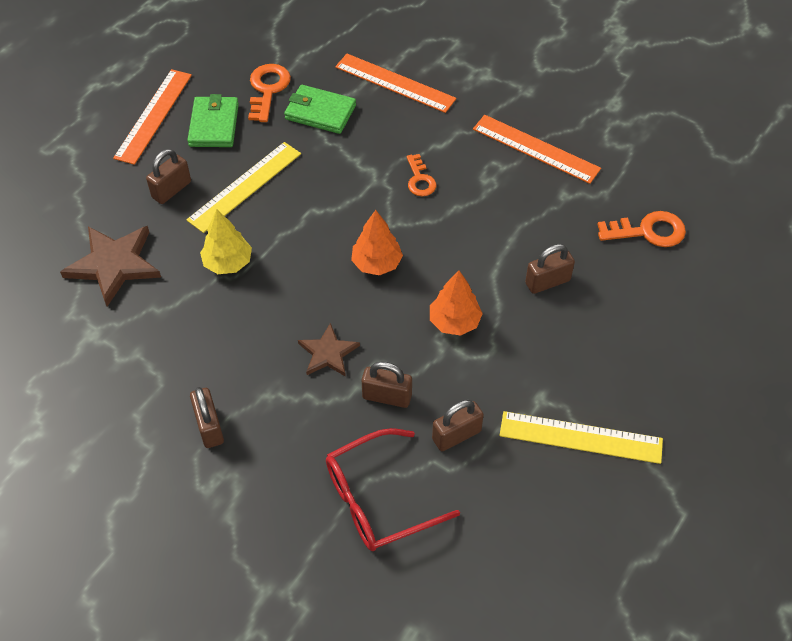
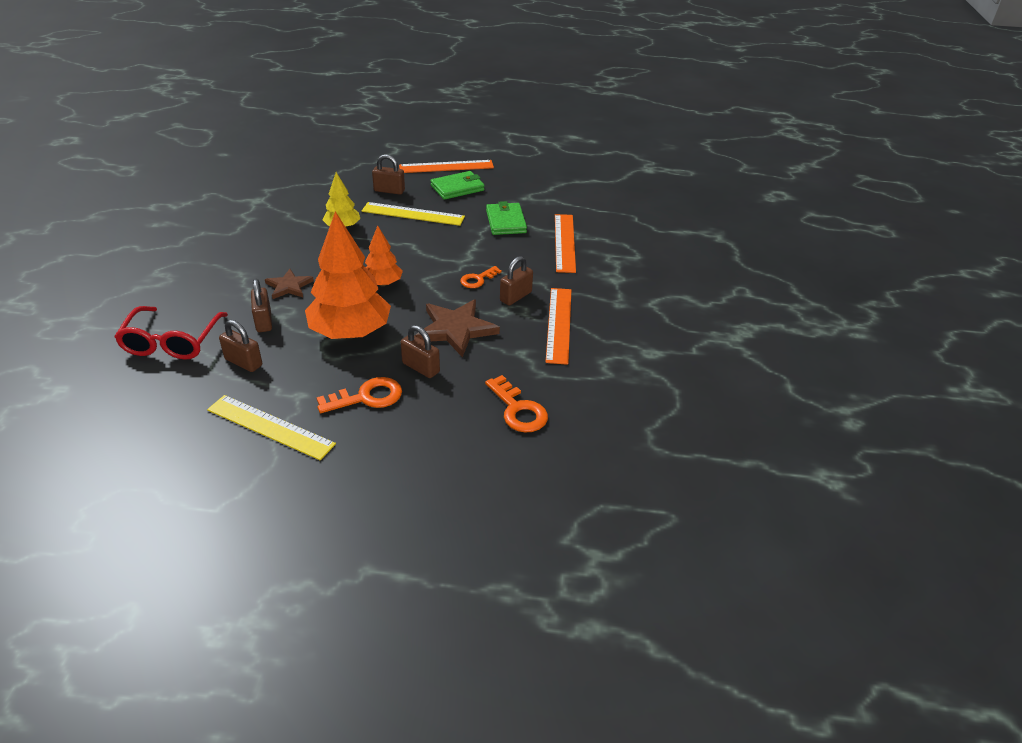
camera: 60 degrees right, 15 degrees down
(114, 265) = (314, 191): brown star -> brown star (456, 329)
(209, 427) = (204, 260): brown padlock -> brown padlock (516, 296)
(267, 89) = (507, 197): orange key -> orange key (367, 397)
(378, 499) = (171, 342): red glasses -> red glasses turned 120 degrees counterclockwise
(454, 322) = (350, 332): orange tree -> orange tree, size x1.90
(580, 437) = (270, 427): yellow ruler -> yellow ruler turned 45 degrees counterclockwise

